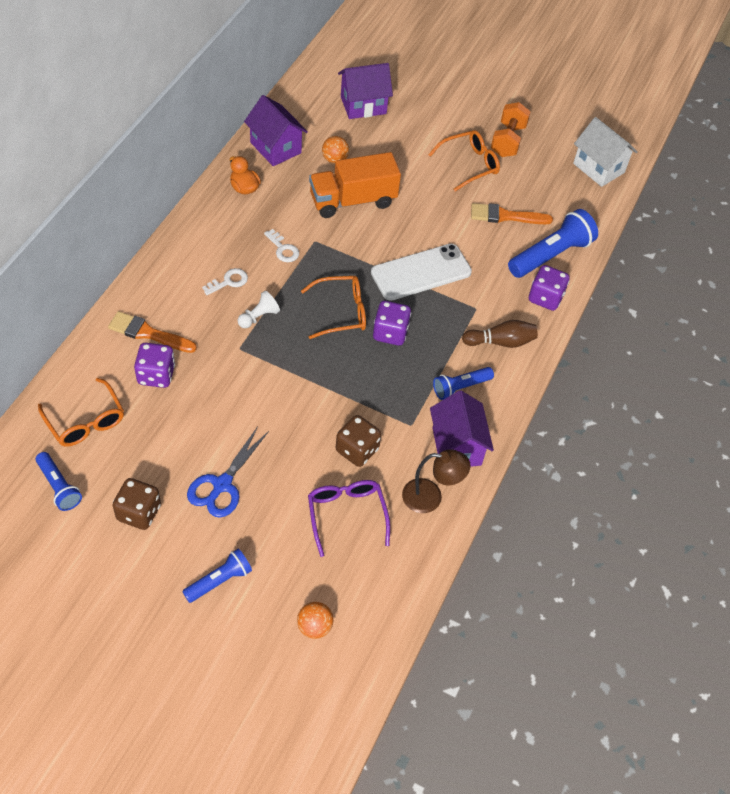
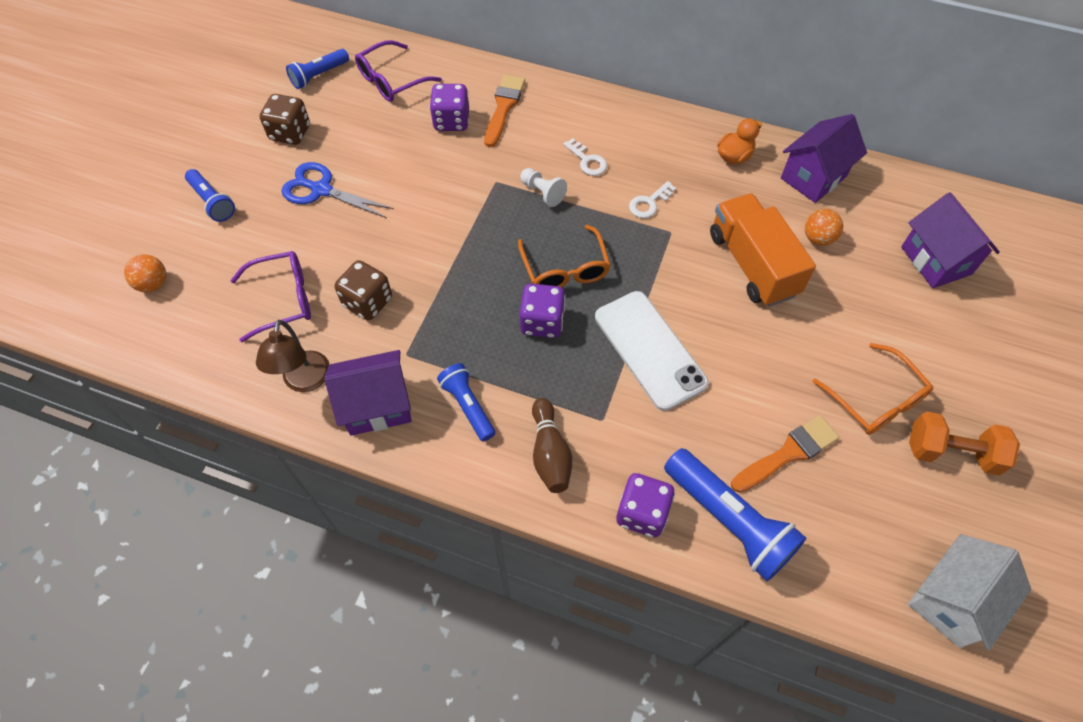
camera: 90 degrees right, 5 degrees up
(85, 421) = (391, 80): orange glasses -> purple glasses
(505, 216) = (788, 453): orange brush -> orange brush turned 60 degrees clockwise

